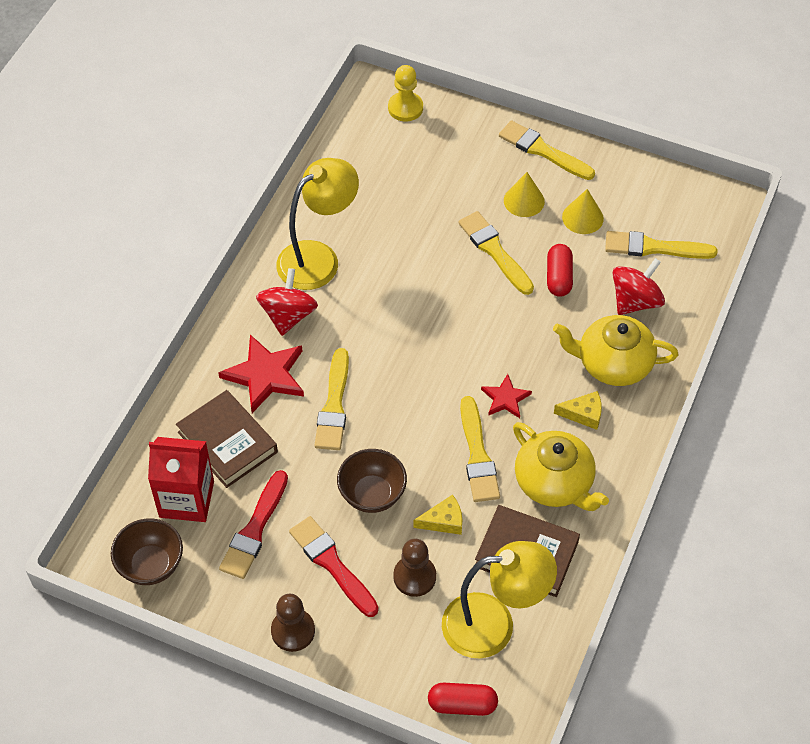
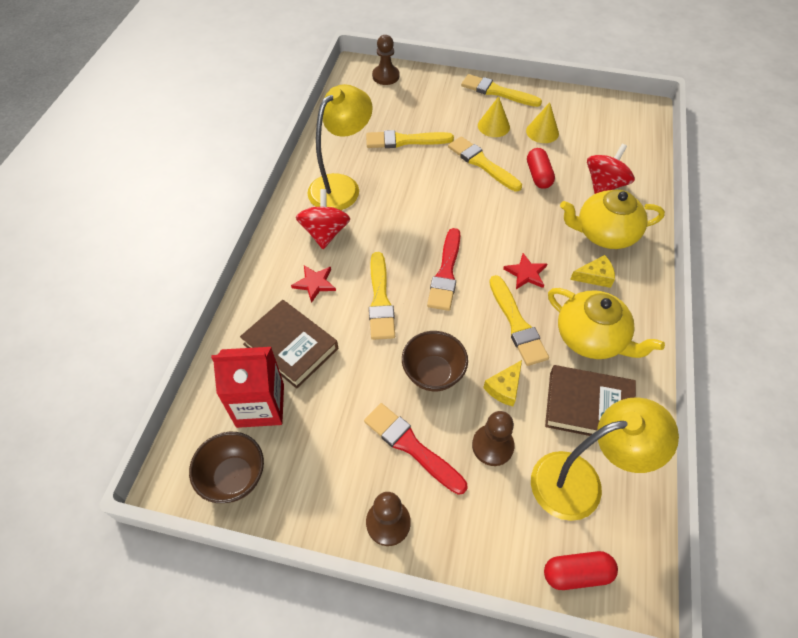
camera: 10 degrees left, 0 degrees up
(254, 529) = (330, 424): red brush -> red brush (446, 273)
(265, 375) = (314, 283): red star -> red star, size x0.57
(405, 108) = (385, 76): yellow pawn -> brown pawn
(443, 521) = (504, 388): yellow cheese -> yellow cheese turned 150 degrees clockwise
(654, 248) = (604, 145): yellow brush -> yellow brush (404, 141)

